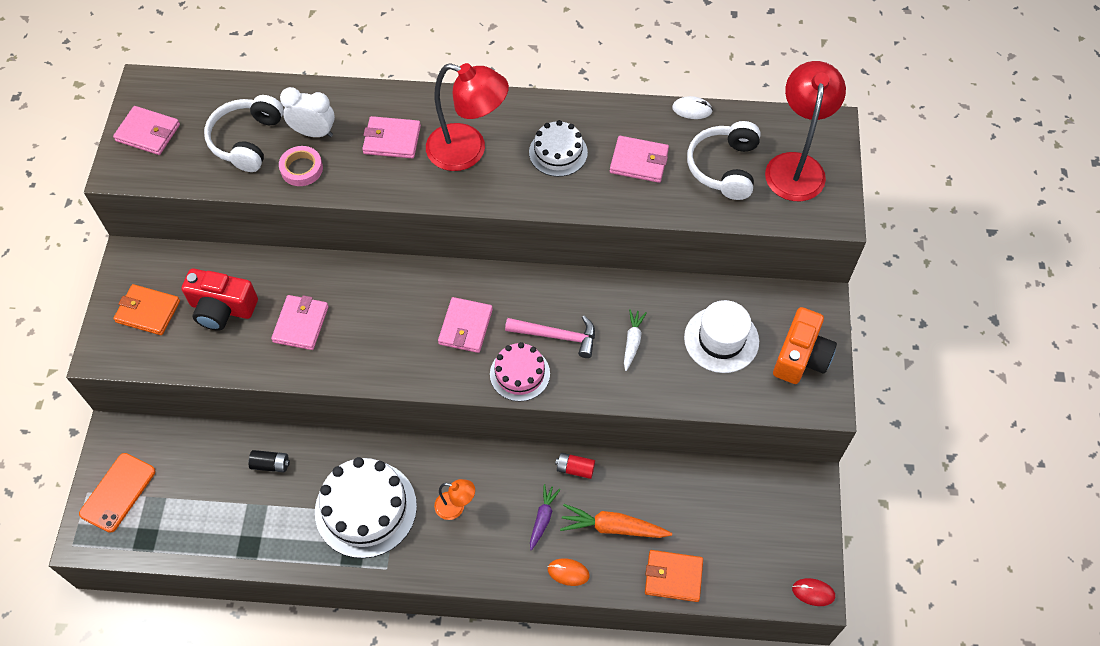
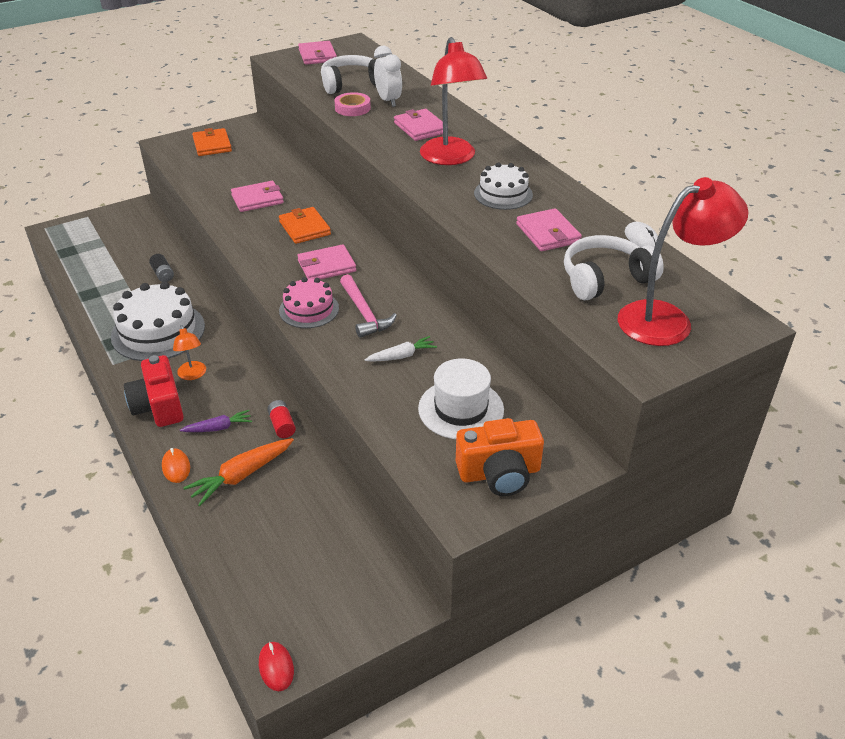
camera: 55 degrees right, 20 degrees down
(118, 492) = (95, 227): orange phone -> none
(222, 308) = (240, 167): red camera -> red camera (159, 406)
(613, 527) = (241, 476): orange carrot -> orange carrot turned 105 degrees counterclockwise
(673, 577) = (219, 541): orange wallet -> orange wallet (304, 228)

